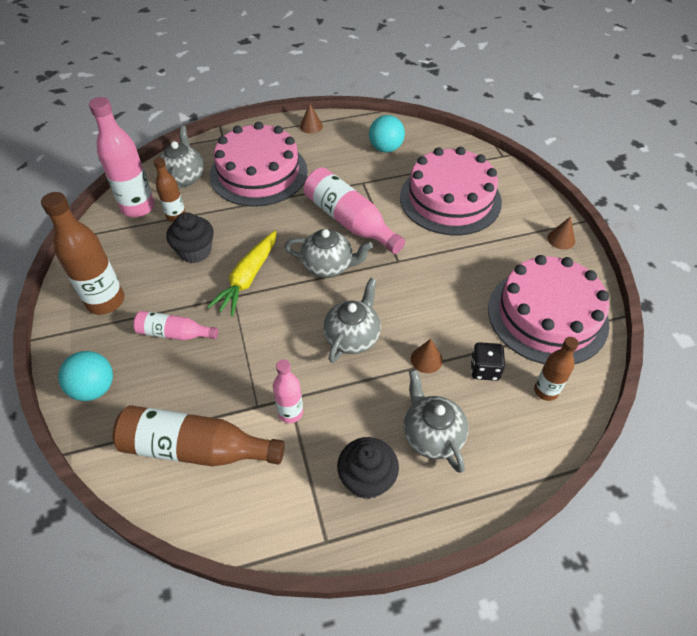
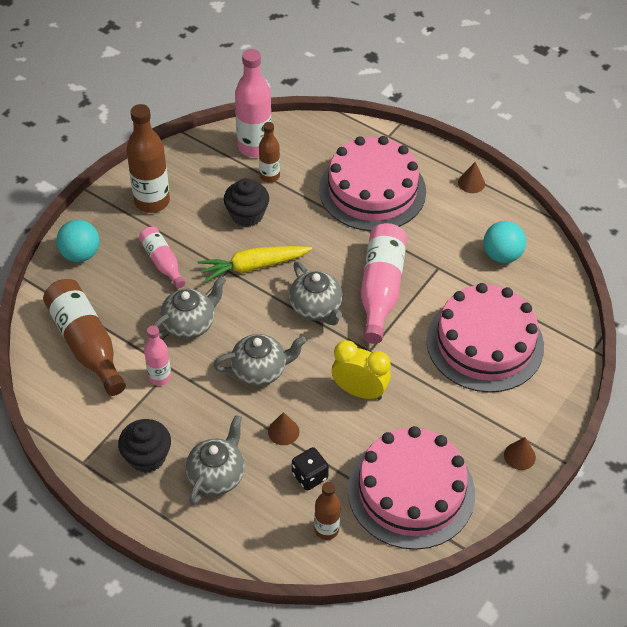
camera: 50 degrees right, 0 degrees up
(184, 177) = (315, 148): grey teapot -> grey teapot (190, 324)
(430, 289) = (359, 391): none -> yellow clock

